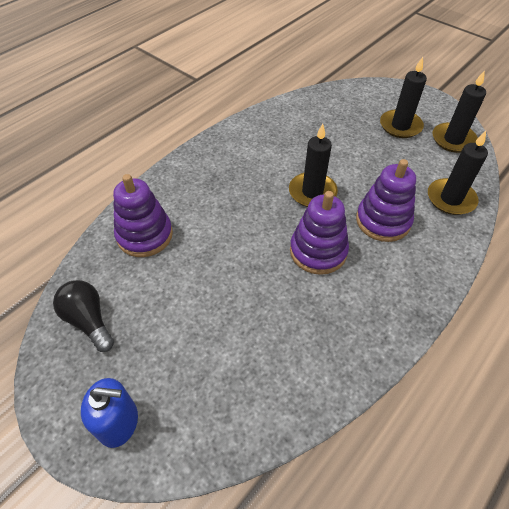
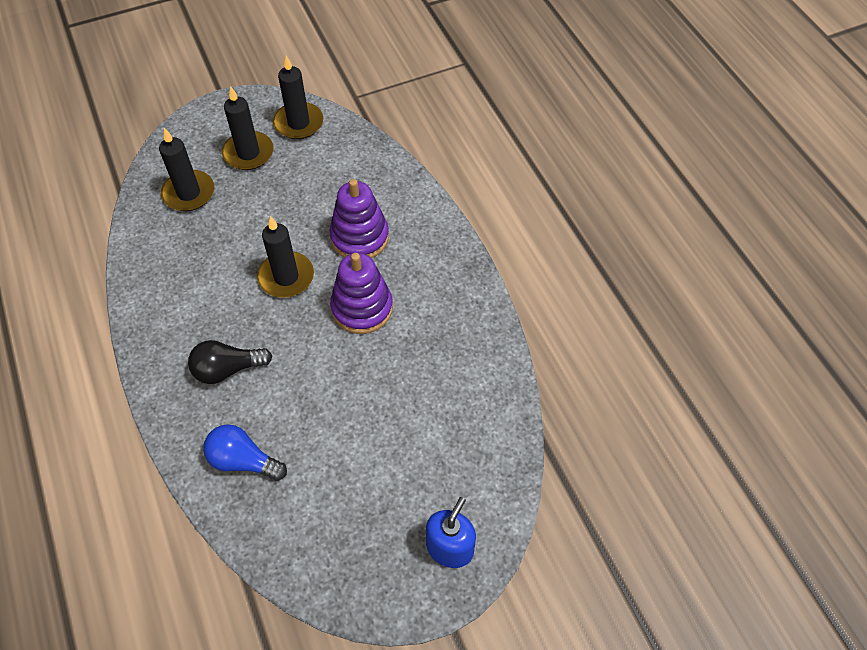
camera: 65 degrees left, 5 degrees up
(88, 320) = (325, 549): black light bulb -> black light bulb (227, 369)
(145, 235) = (243, 461): purple stacking toy -> blue light bulb
(451, 199) = (368, 171): black candle -> black candle (189, 193)

